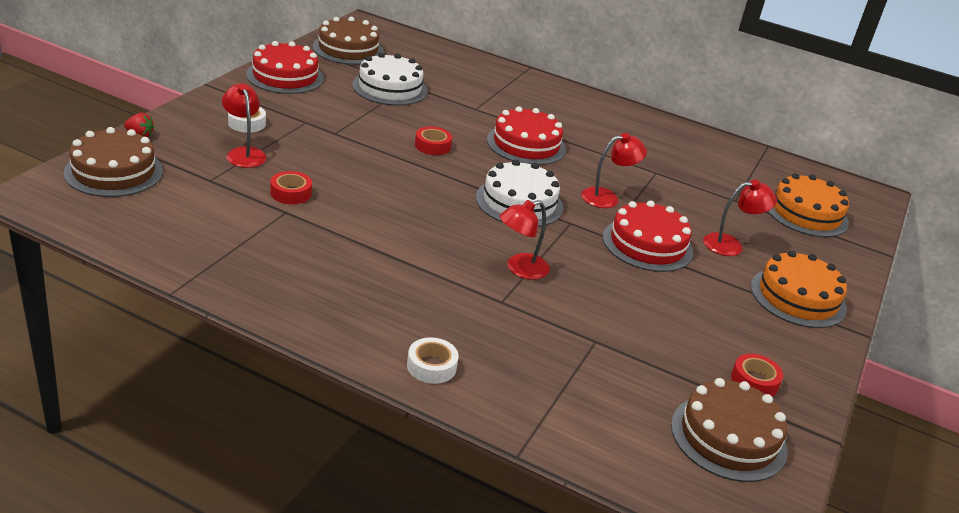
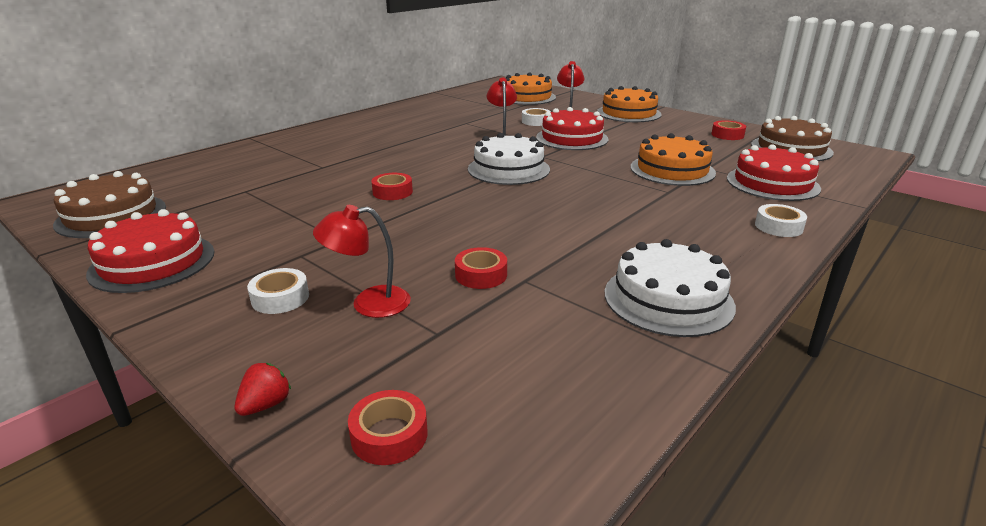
camera: 70 degrees left, 5 degrees down
(114, 172) = (389, 435): brown cake -> red tape
(390, 88) = (244, 201): white cake -> white cake (668, 299)
(520, 269) = (617, 180): red lamp -> none
(526, 144) = (405, 156): red cake -> red cake (772, 183)
(574, 312) = (672, 170): none -> orange cake
(697, 220) = (536, 121): none -> white tape

